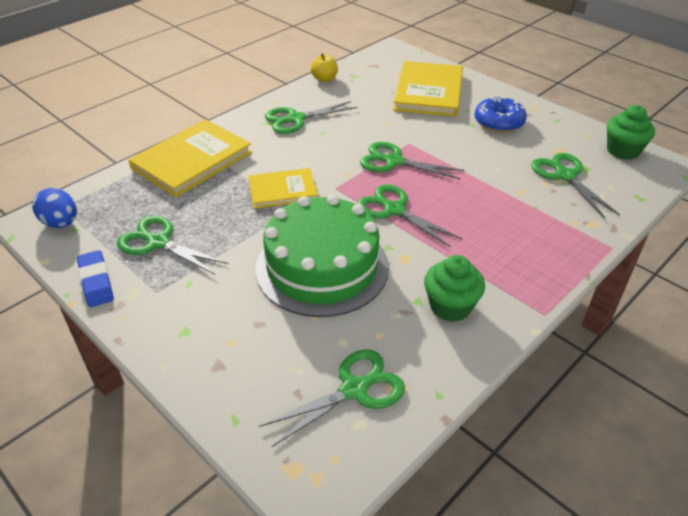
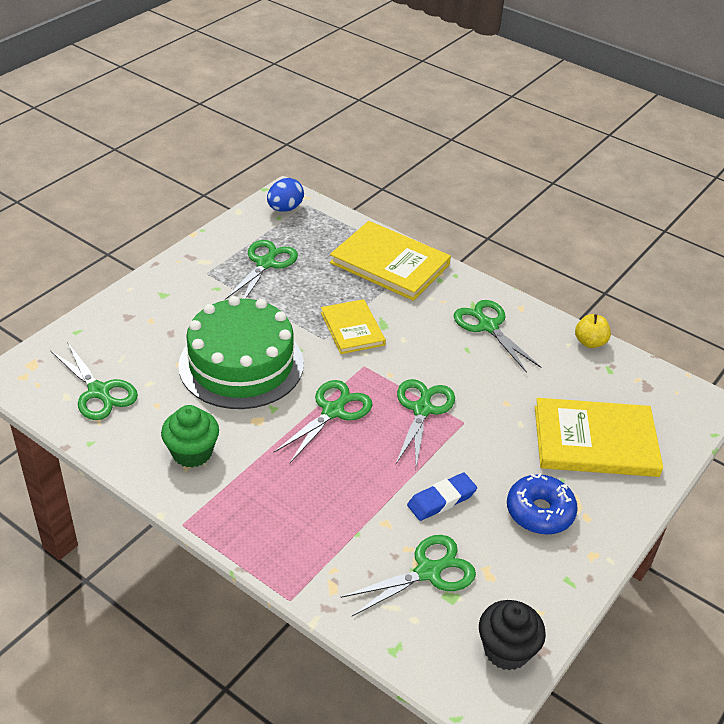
camera: 80 degrees right, 0 degrees up
(96, 282) = (216, 241): blue eraser -> blue eraser (441, 500)
(623, 151) = (506, 650): green cupcake -> black cupcake

